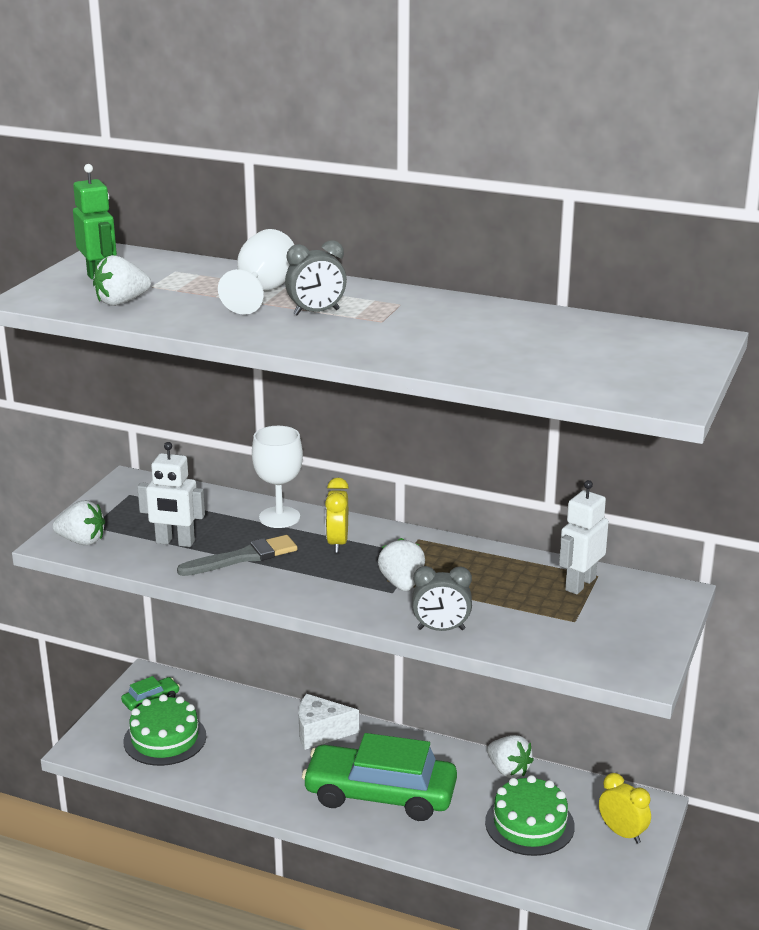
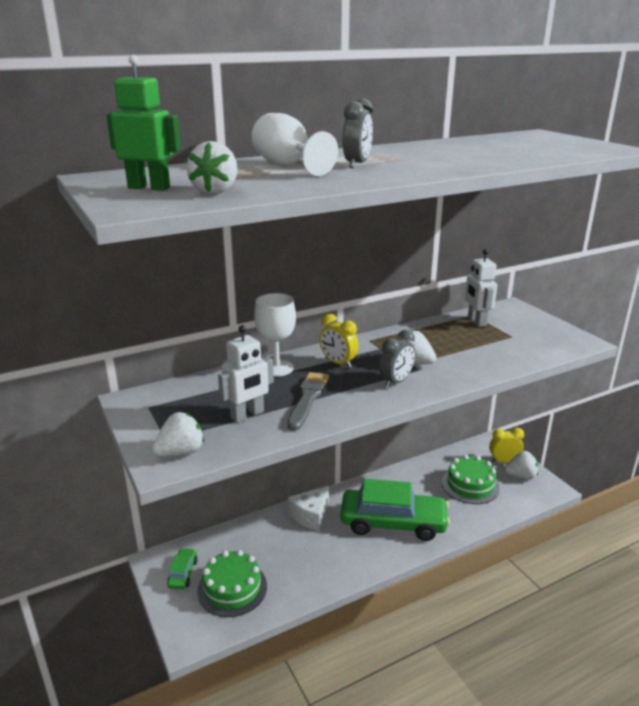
camera: 50 degrees left, 0 degrees up
(380, 794) = (393, 523): green car -> green car turned 135 degrees counterclockwise
(441, 629) = (480, 372): grey clock -> grey clock (396, 382)
(508, 770) = (420, 468): white strawberry -> white strawberry (521, 476)

